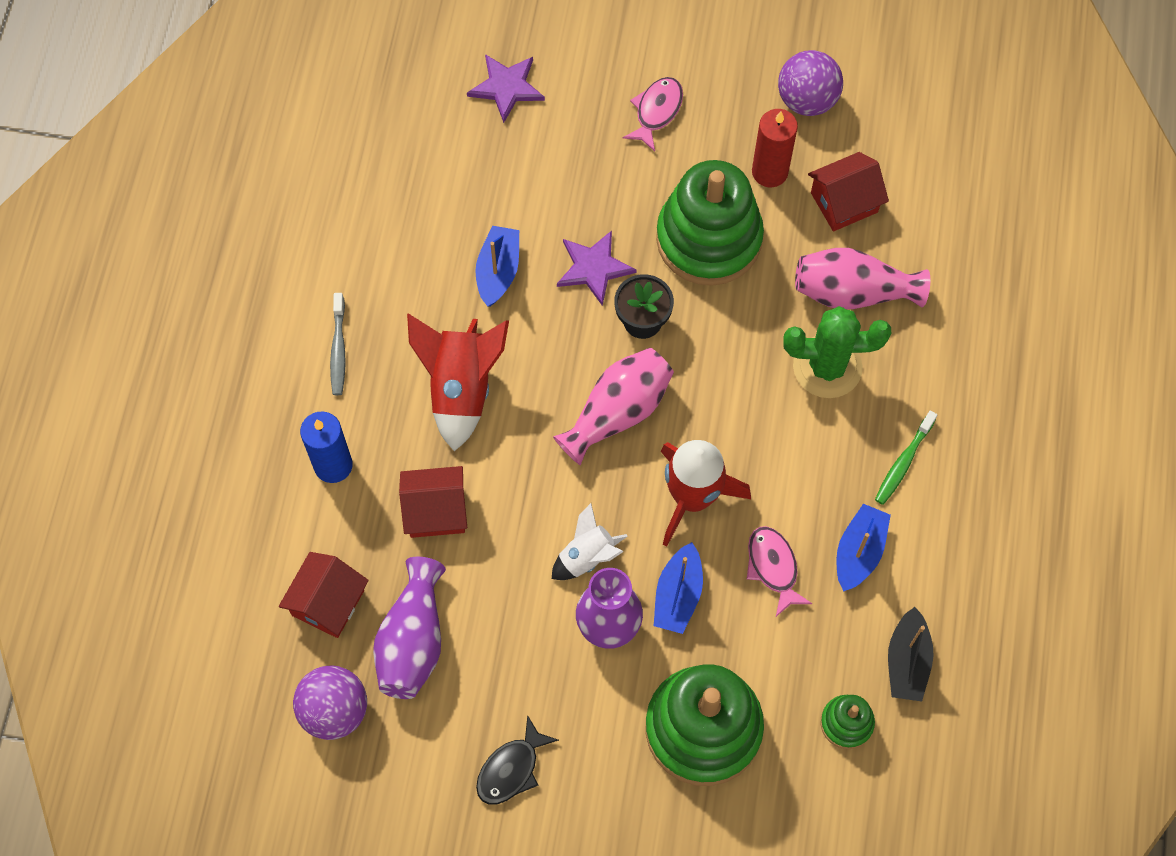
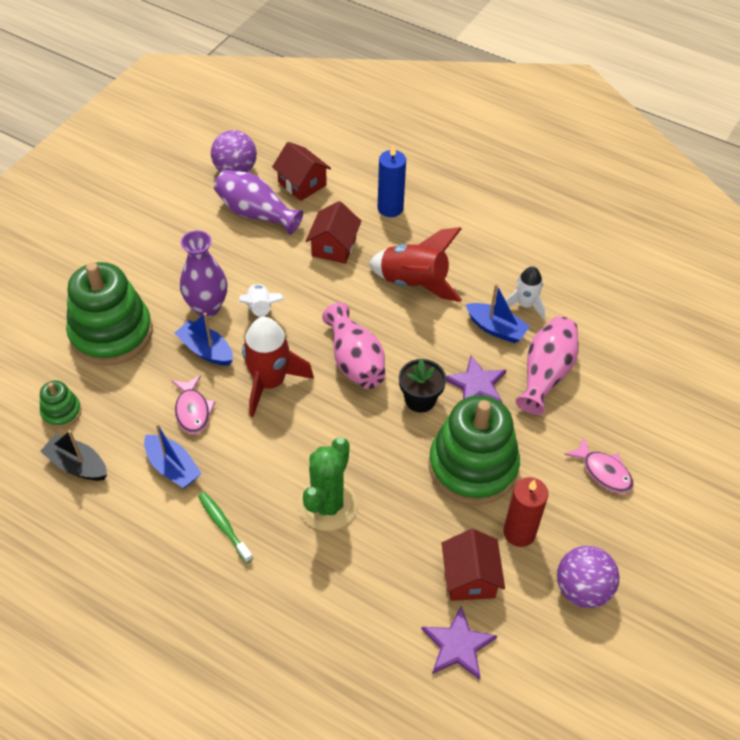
camera: 110 degrees right, 15 degrees down
(338, 349) = (470, 231): grey toothbrush -> none
(445, 249) = (525, 305): none -> white rocket
(506, 87) = (655, 381): purple star -> purple star (458, 645)
(511, 769) = (150, 235): black fish -> none
(773, 567) = (192, 411): pink fish -> pink fish turned 75 degrees clockwise
(853, 292) = (383, 550): pink vase -> pink vase (545, 374)

